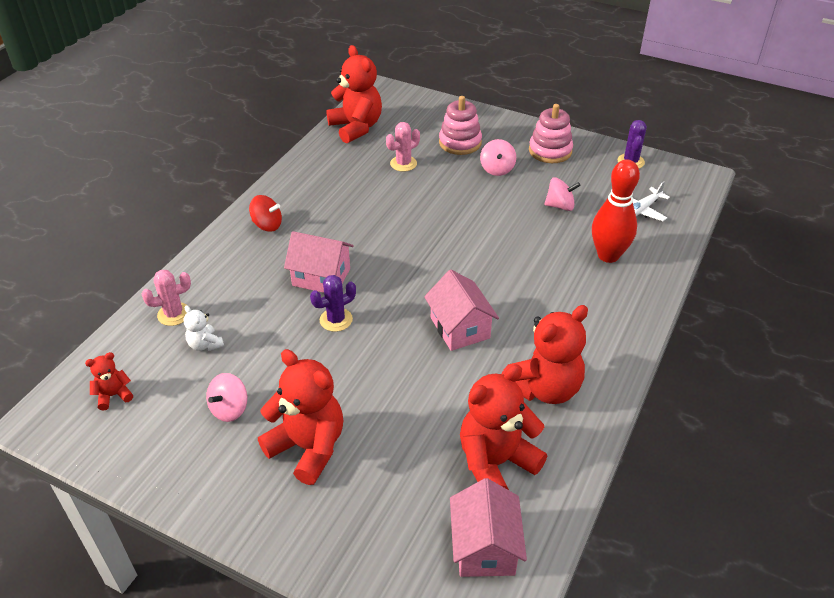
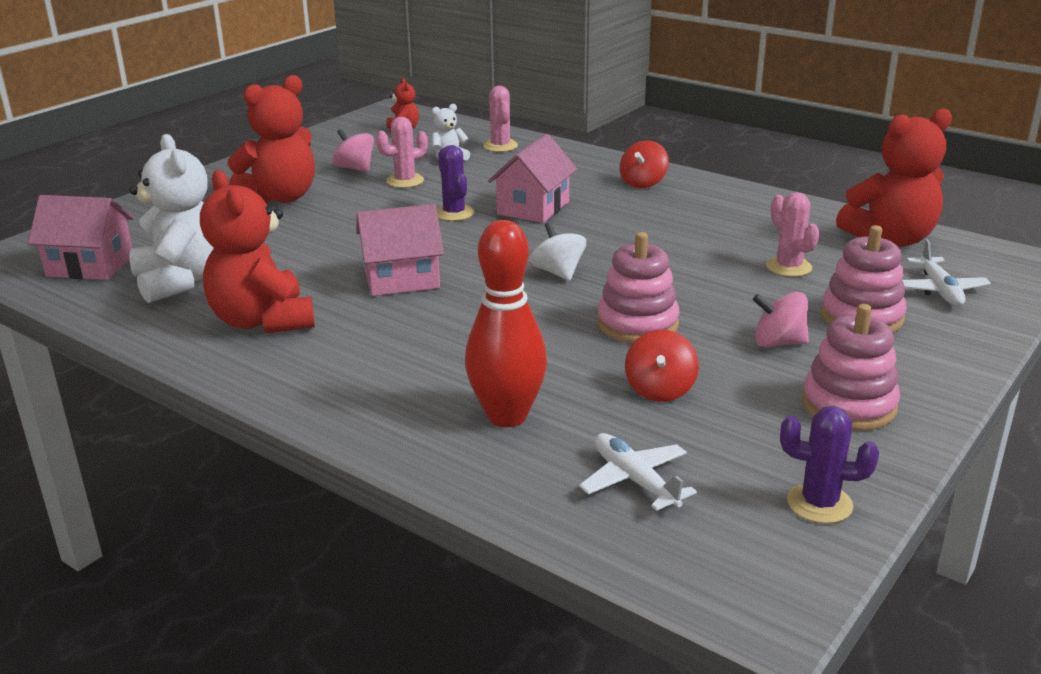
camera: 100 degrees right, 15 degrees down
(264, 364) = (405, 181): none -> pink cactus
(421, 118) = (939, 290): none -> white plane
(431, 253) = (558, 272): none -> white spinning top
(492, 217) = (637, 324): none -> pink stacking toy
(496, 462) = (181, 281): red teddy bear -> white teddy bear
(560, 206) = (660, 390): pink spinning top -> red spinning top

